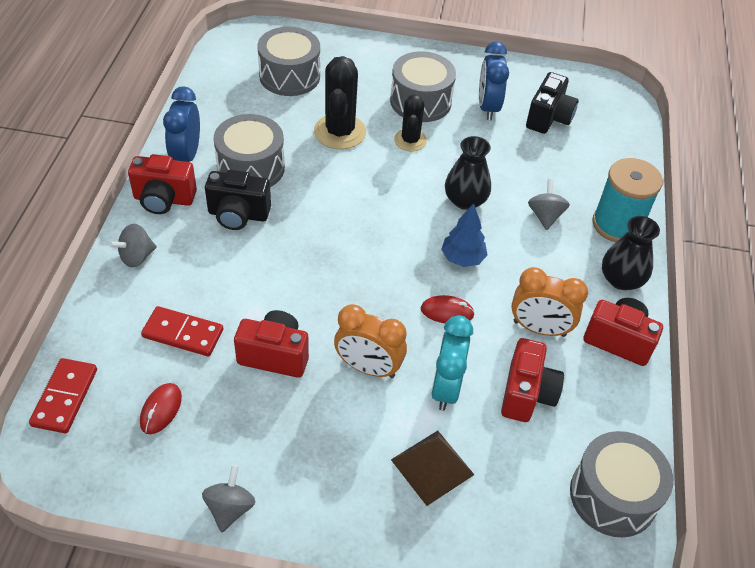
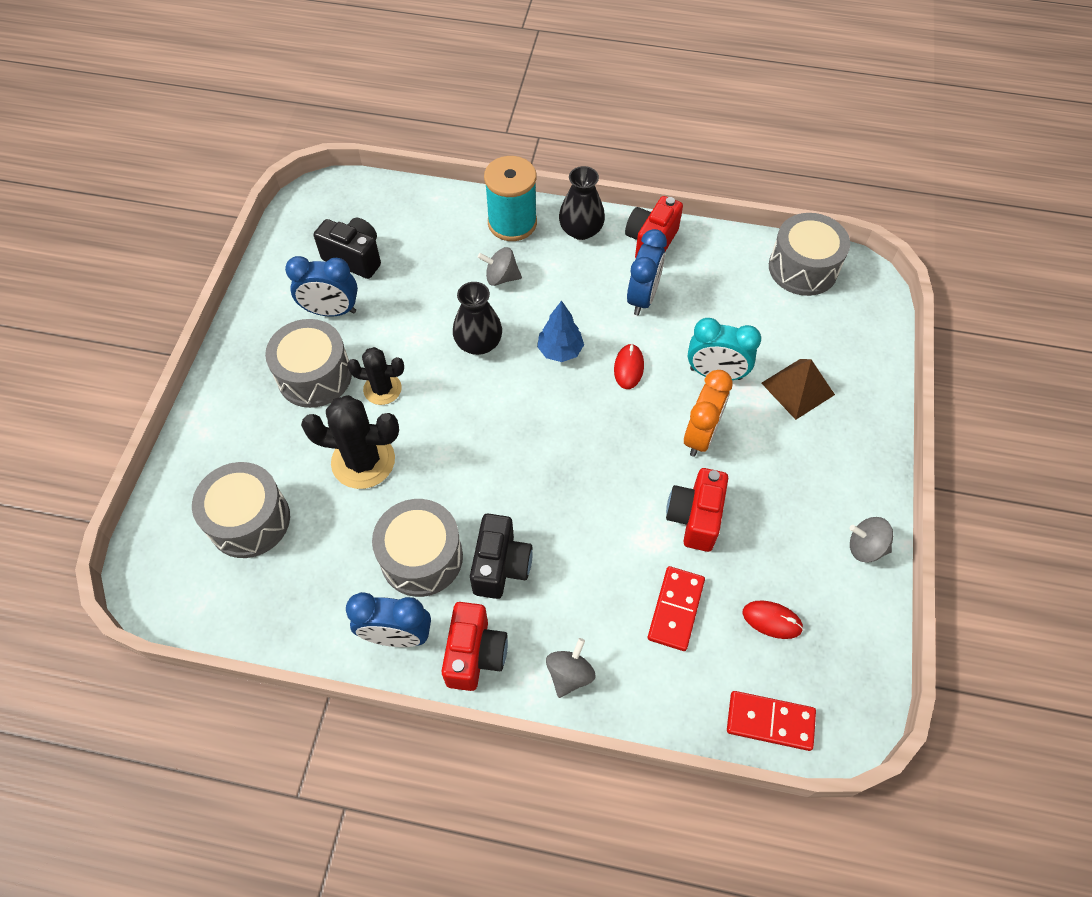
camera: 85 degrees left, 10 degrees up
(136, 257) = (569, 674): grey spinning top -> grey spinning top turned 120 degrees counterclockwise
(526, 394) = (715, 314): red camera -> none
(539, 328) = (642, 297): orange clock -> blue clock

